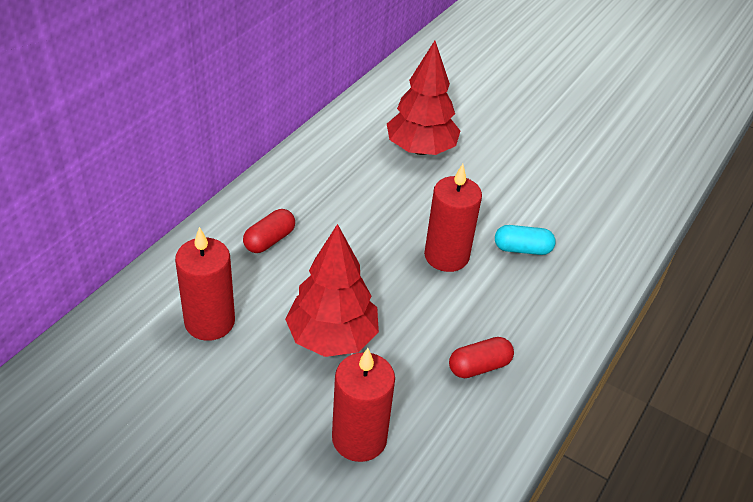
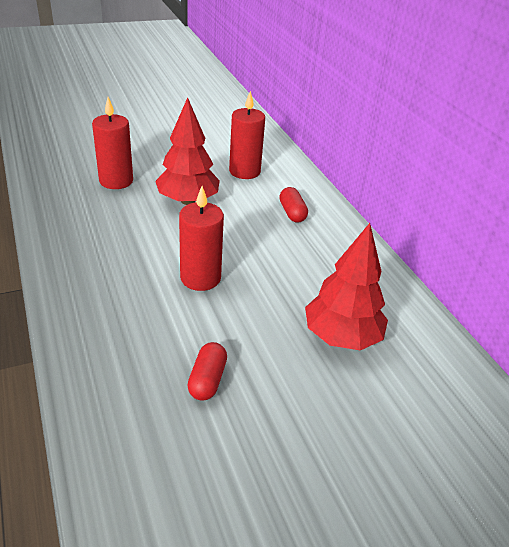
camera: 125 degrees right, 5 degrees down
(479, 366) = (99, 239): red capsule -> red capsule (207, 380)
(522, 249) = (163, 323): turquoise capsule -> none

